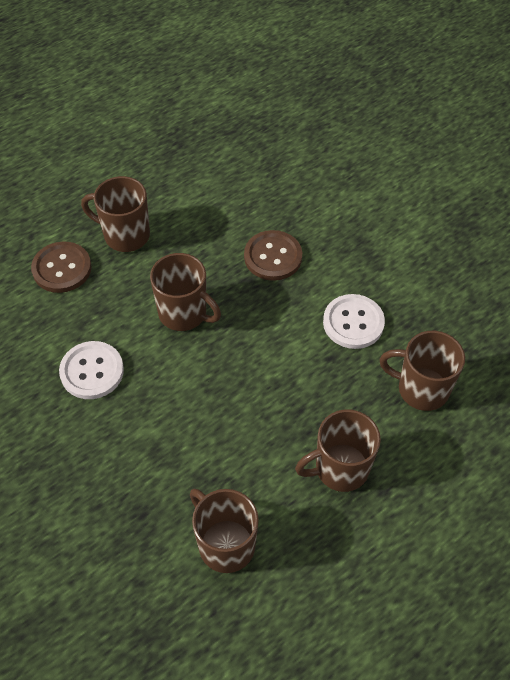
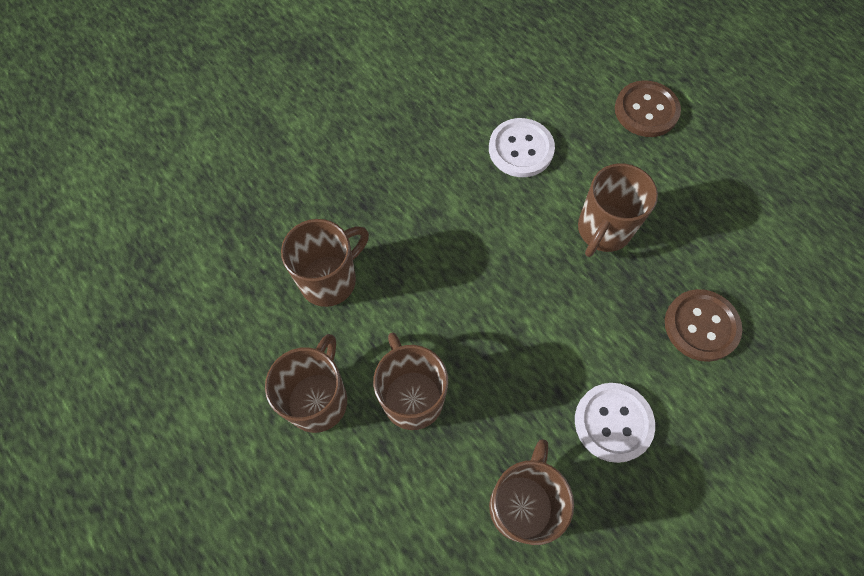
camera: 90 degrees right, 10 degrees up
(125, 235) = (703, 165): brown mug -> brown mug (318, 400)

